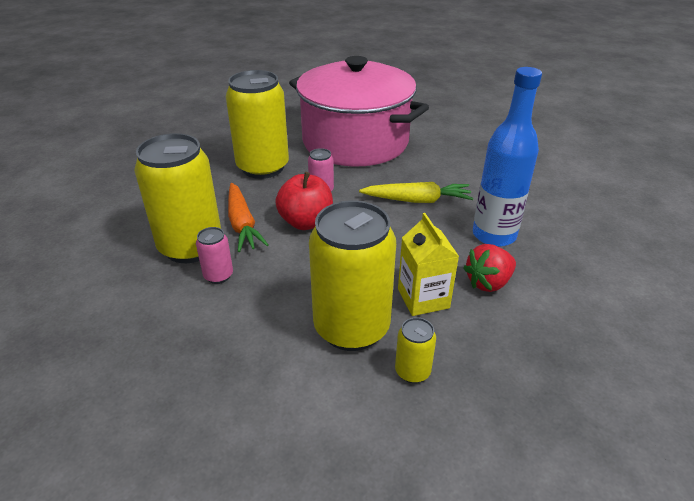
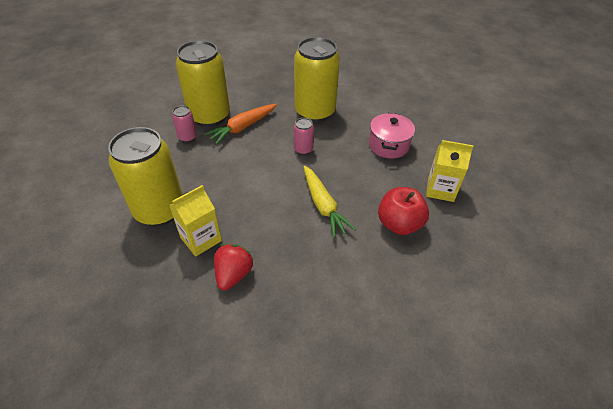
camera: 65 degrees right, 10 degrees up
(306, 222) = (260, 155): red apple -> red apple (399, 224)
(355, 142) = (388, 145): pink pot -> pink pot, size x0.43
(412, 371) = (128, 250): yellow can -> none
(432, 135) = (440, 189): none -> yellow carton
(488, 283) = (233, 274): red strawberry -> red strawberry turned 75 degrees clockwise
(494, 235) = (300, 266): blue bottle -> none

